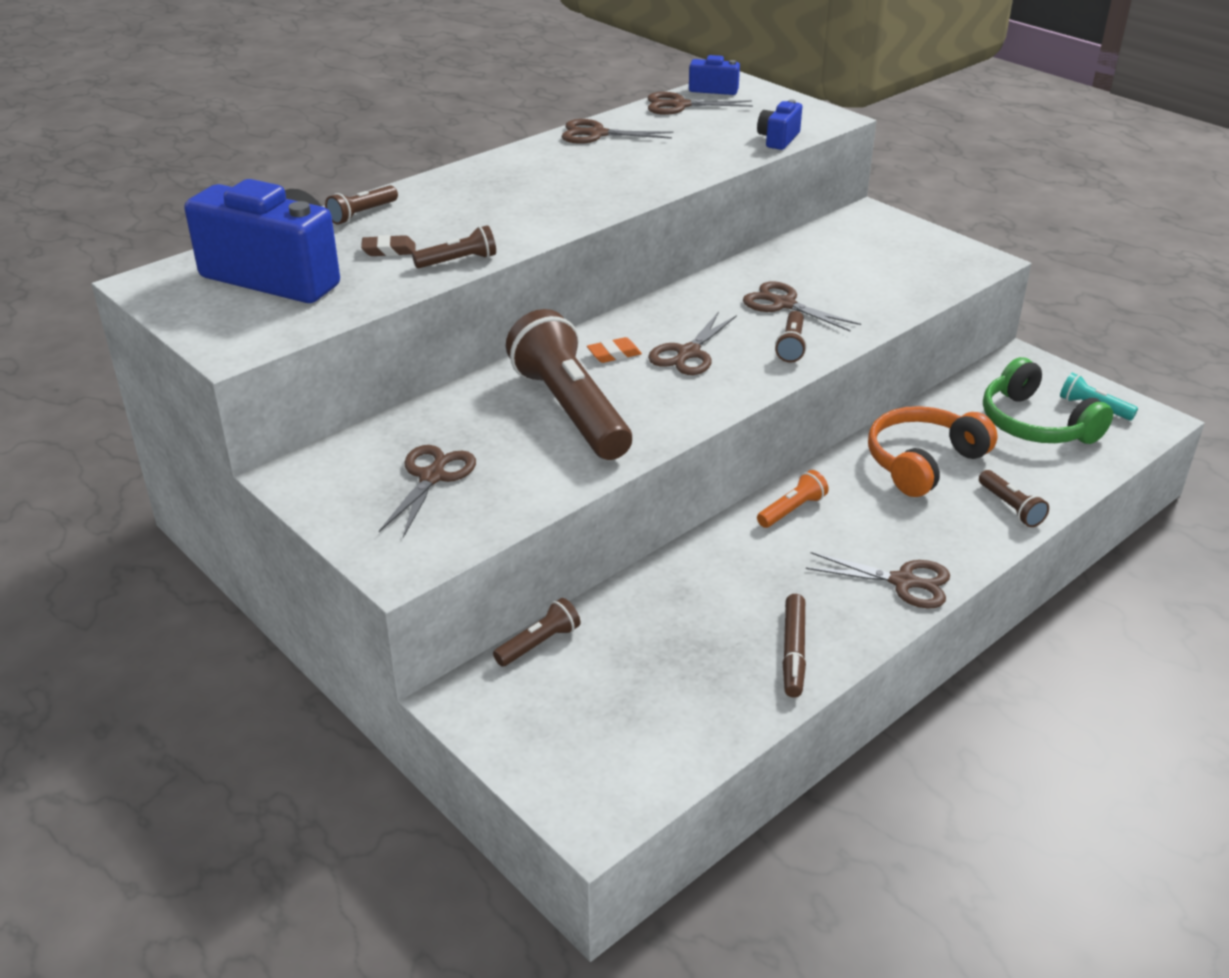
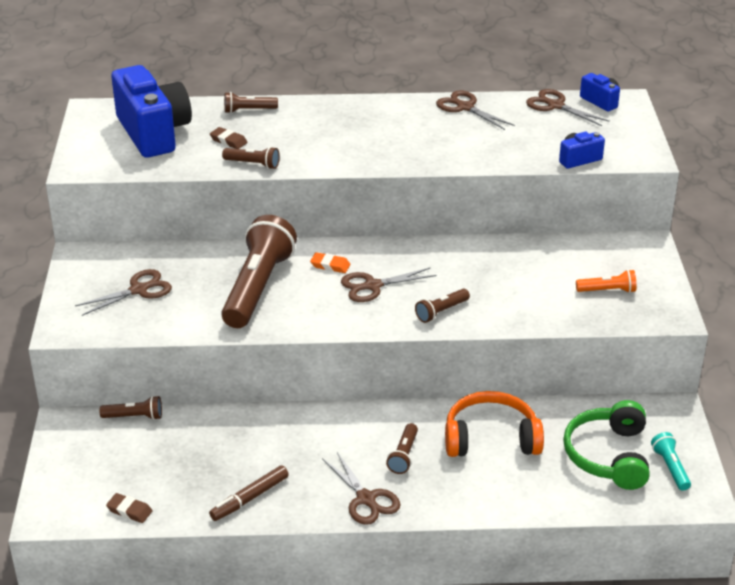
camera: 40 degrees right, 0 degrees up
(685, 748) = (129, 510): none -> brown eraser
(783, 304) = (480, 282): brown scissors -> none
(792, 510) = (366, 422): orange flashlight -> orange flashlight (607, 290)
(1010, 507) = (502, 496): brown flashlight -> brown flashlight (403, 455)

